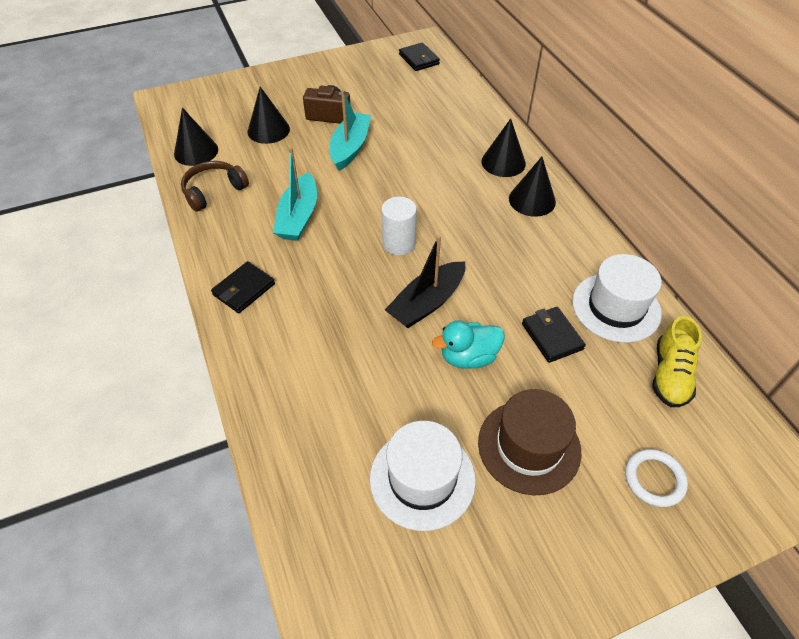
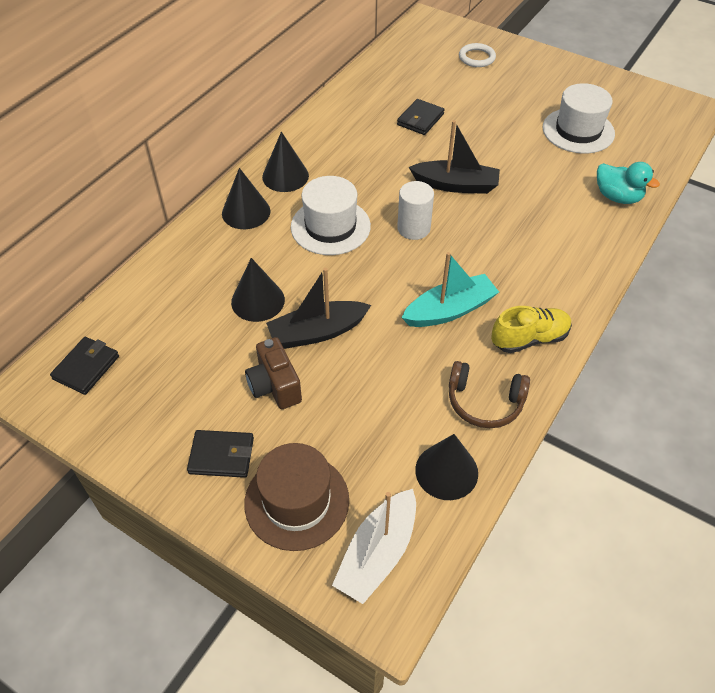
camera: 125 degrees left, 0 degrees up
(190, 108) = (377, 553): none -> white boat
(244, 289) = (559, 292): black wallet -> black wallet (221, 456)
(268, 130) = (349, 426): black cone -> black cone (258, 301)
(350, 147) = (317, 332): turquoise boat -> black boat
(468, 357) = (478, 147): turquoise duck -> turquoise duck (617, 197)
(529, 446) = (510, 102): brown hat -> brown hat (297, 501)
(616, 307) = (364, 102): white hat -> white hat (330, 226)
(670, 375) = (399, 69): yellow shoe -> yellow shoe (529, 339)

